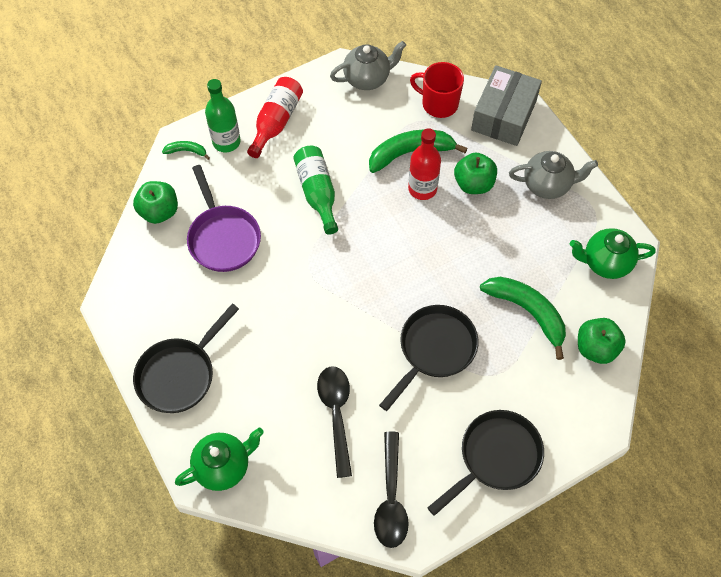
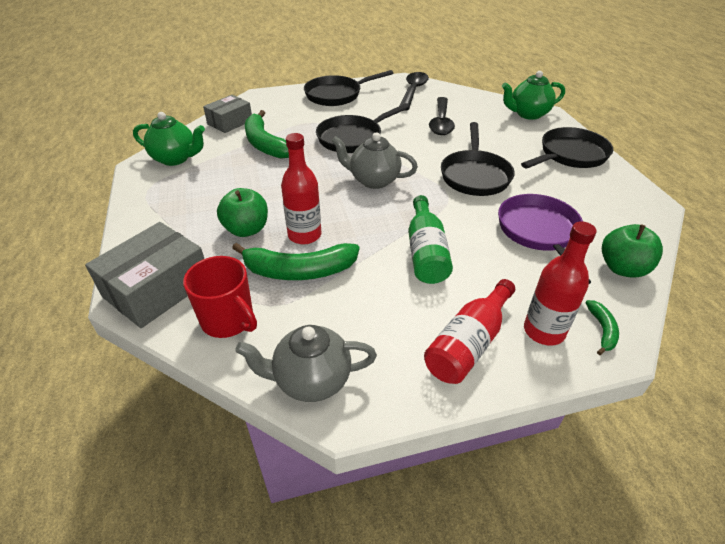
camera: 165 degrees left, 20 degrees down
(186, 151) = (602, 330): green banana -> green banana turned 105 degrees counterclockwise
(226, 142) = (544, 331): green bottle -> red bottle
(285, 309) = (475, 175): none -> black pan
(547, 185) = (172, 215): grey teapot -> grey teapot (373, 180)
(596, 348) = (230, 122): green apple -> grey box

